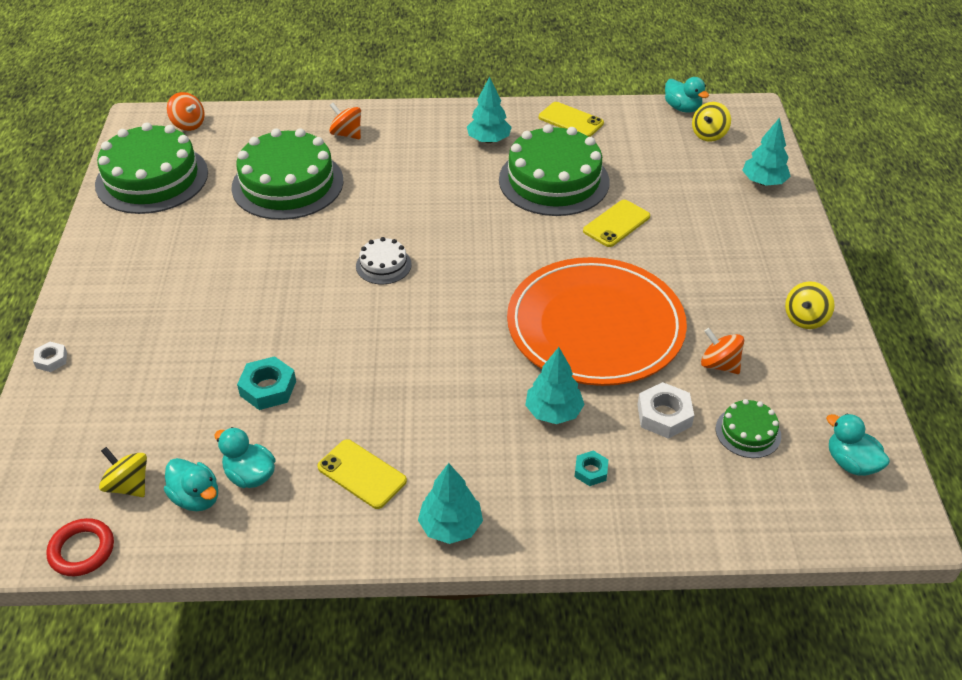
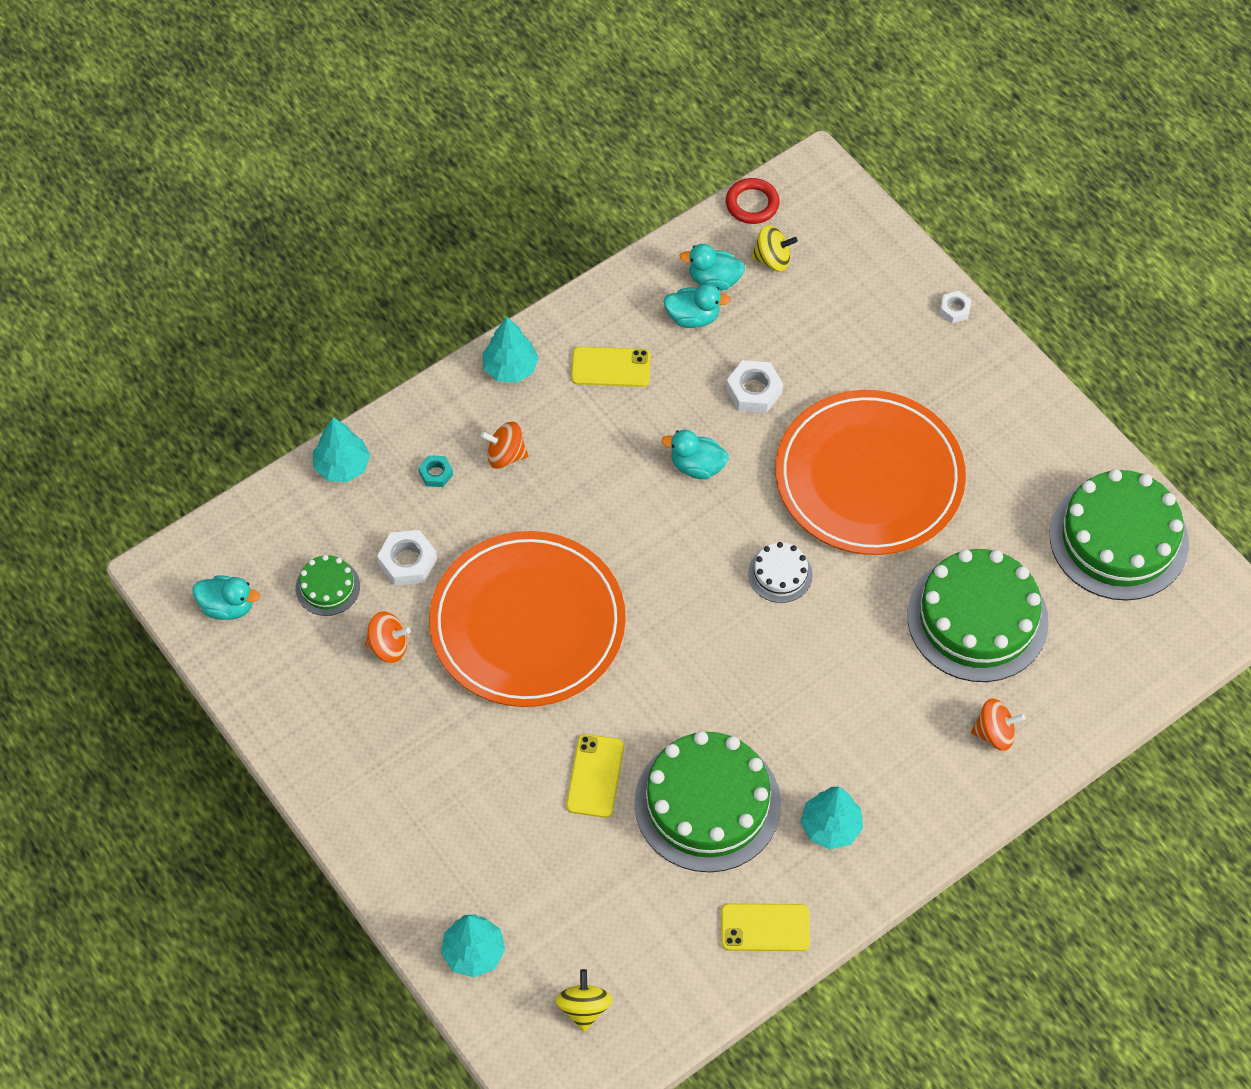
camera: 145 degrees right, 15 degrees up
(188, 124) = (1178, 636): orange spinning top -> orange spinning top (505, 455)
(256, 287) = (869, 477): none -> orange plate
(268, 388) = (754, 391): turquoise nut -> white nut
(553, 412) = (502, 509): turquoise tree -> turquoise tree (342, 466)
(682, 108) = (647, 1045): turquoise duck -> turquoise duck (697, 466)
(805, 318) = (334, 755): yellow spinning top -> none

